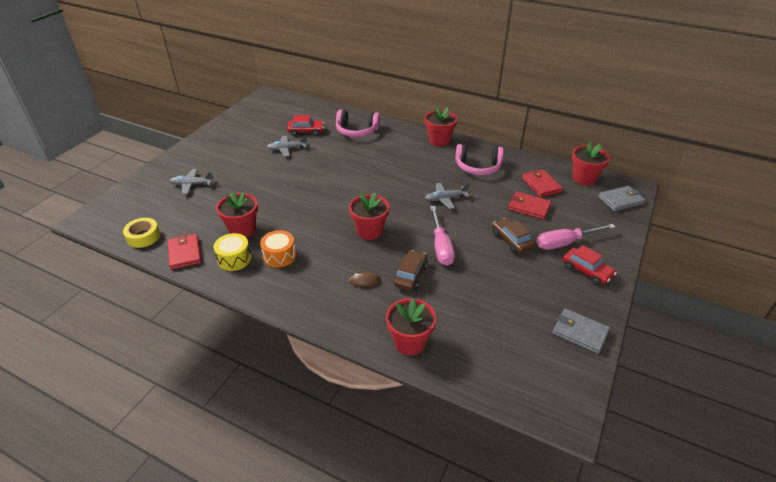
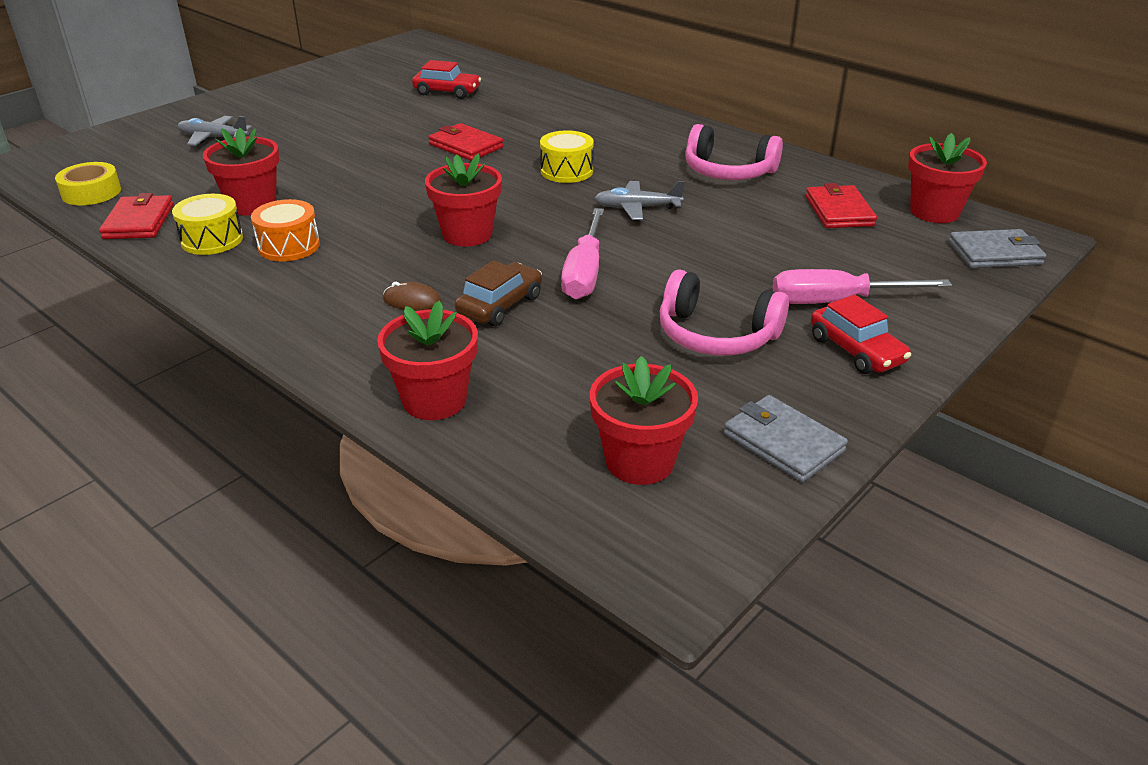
camera: 15 degrees right, 5 degrees down
(287, 149) = (399, 110): grey plane -> none
(357, 131) = (535, 100): pink headphones -> pink headphones (716, 334)
(398, 179) = (566, 171): none -> yellow drum
(439, 140) = (677, 128): red flower pot -> red flower pot (640, 461)
(511, 241) = (727, 283): brown car -> none
(529, 207) = (793, 240): red wallet -> red wallet (465, 146)

